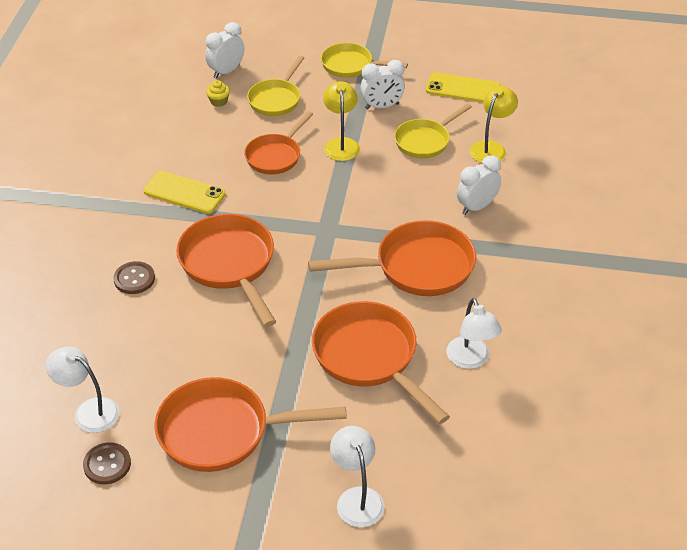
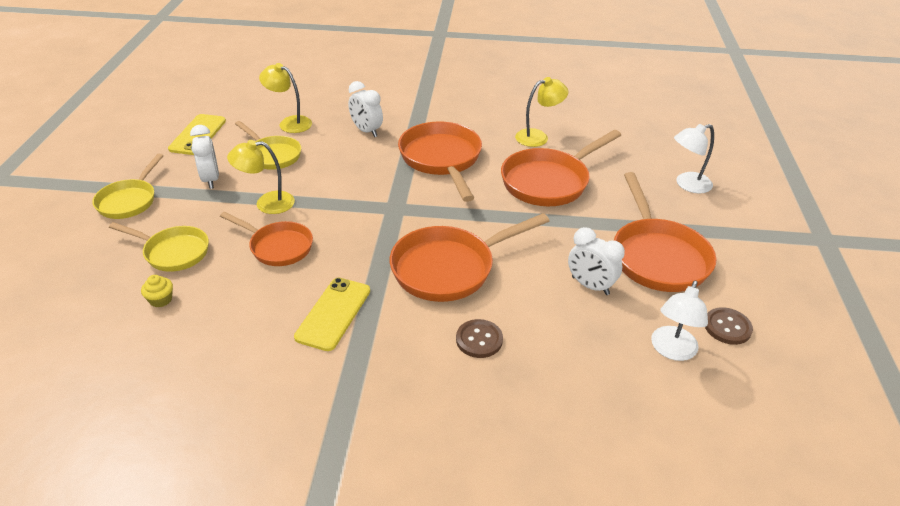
camera: 95 degrees left, 5 degrees down
(226, 71) = (97, 298): white clock -> white clock (590, 286)
(471, 360) = (538, 137): white lamp -> yellow lamp

